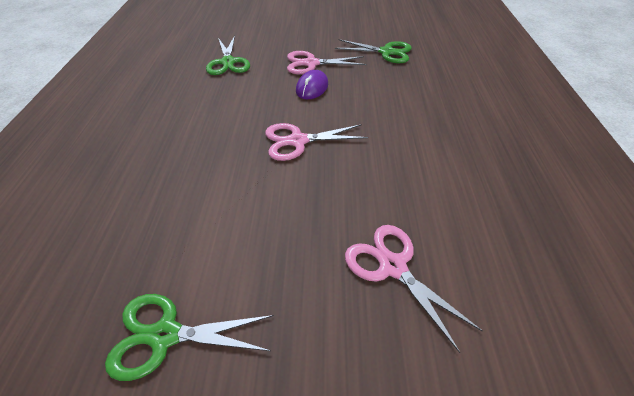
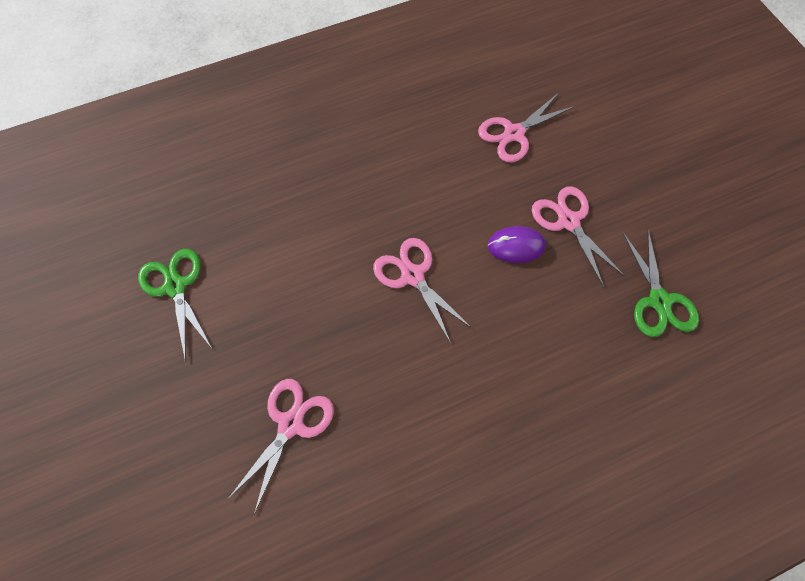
camera: 65 degrees right, 20 degrees up
(228, 62) = (514, 133): green scissors -> pink scissors

